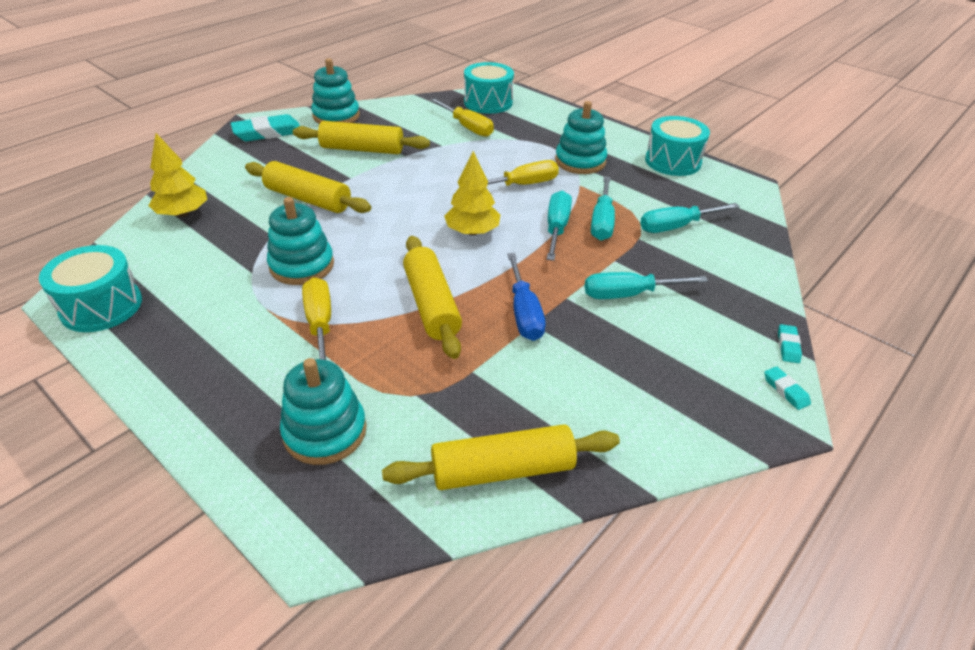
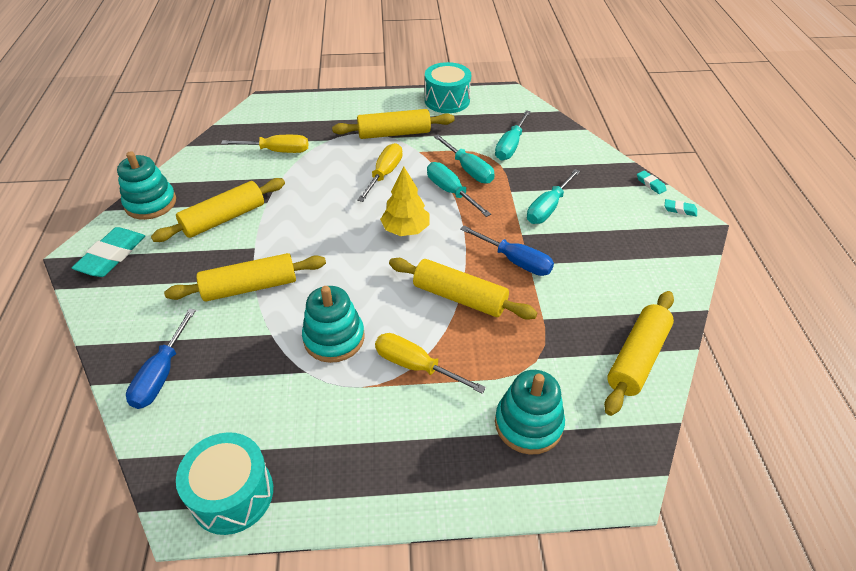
camera: 45 degrees left, 5 degrees up
(183, 213) = (162, 374): yellow tree -> blue screwdriver
(488, 102) = (260, 121): turquoise drum -> none
(580, 161) = (394, 133): turquoise stacking toy -> yellow rolling pin

